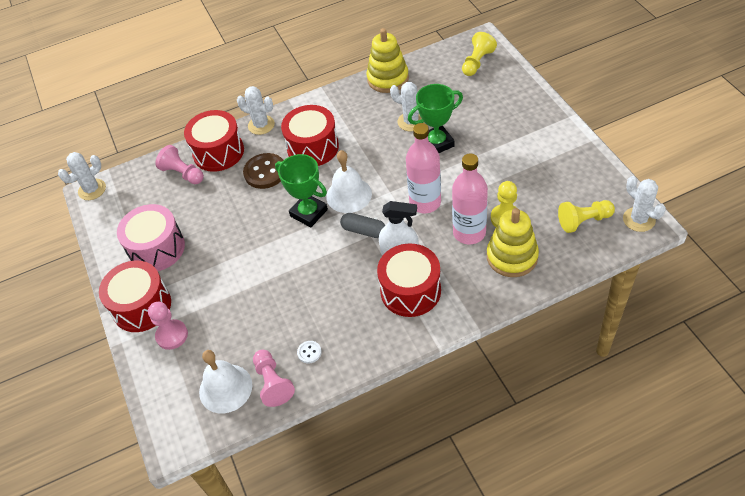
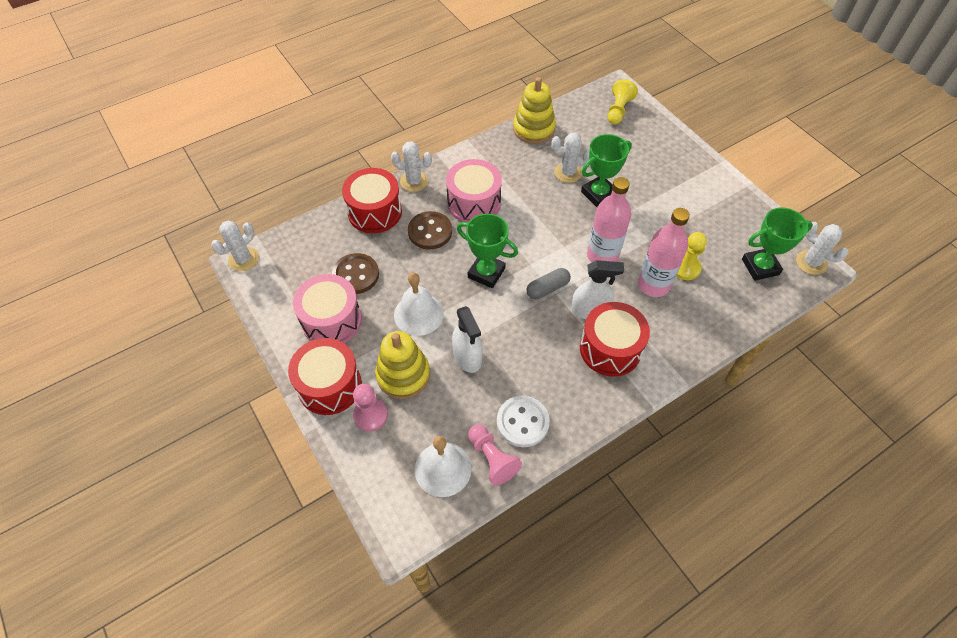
camera: 15 degrees left, 5 degrees up
(183, 173) = (341, 237): pink pawn -> none
(188, 208) = (356, 275): none -> brown button
(272, 289) = (467, 357): none -> white spray bottle
(309, 352) = (522, 422): white button -> white button, size x2.10
(313, 147) = (474, 203): red drum -> pink drum
(349, 195) = (523, 251): white bell -> white bell (418, 314)
(364, 230) = (547, 288): grey capsule -> grey capsule turned 45 degrees counterclockwise
(512, 256) = (701, 307): yellow stacking toy -> yellow stacking toy (403, 375)
(583, 221) = (760, 267): yellow pawn -> green trophy

